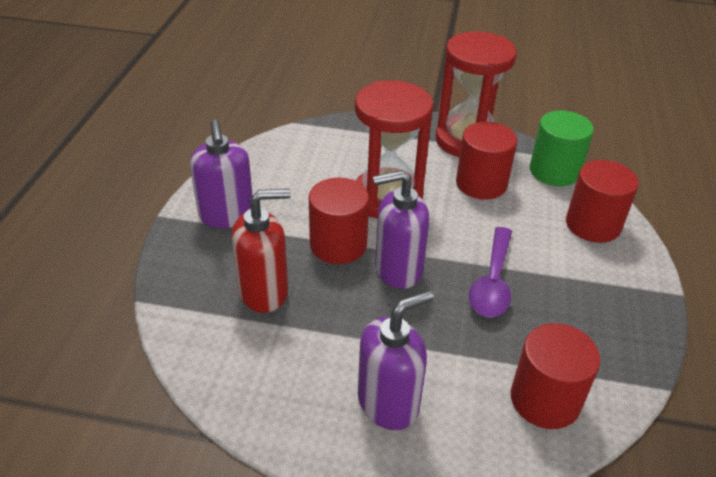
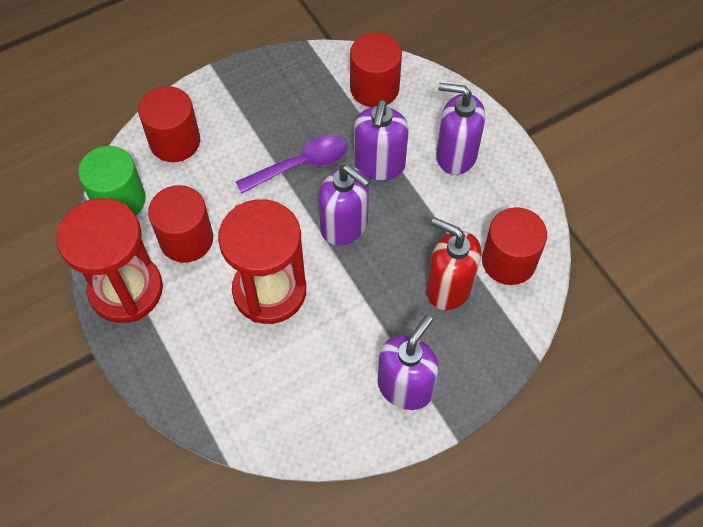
camera: 130 degrees left, 20 degrees up
(338, 244) = (357, 281): red cylinder -> red cylinder (508, 261)
(438, 334) = (379, 165): none -> purple soap dispenser

